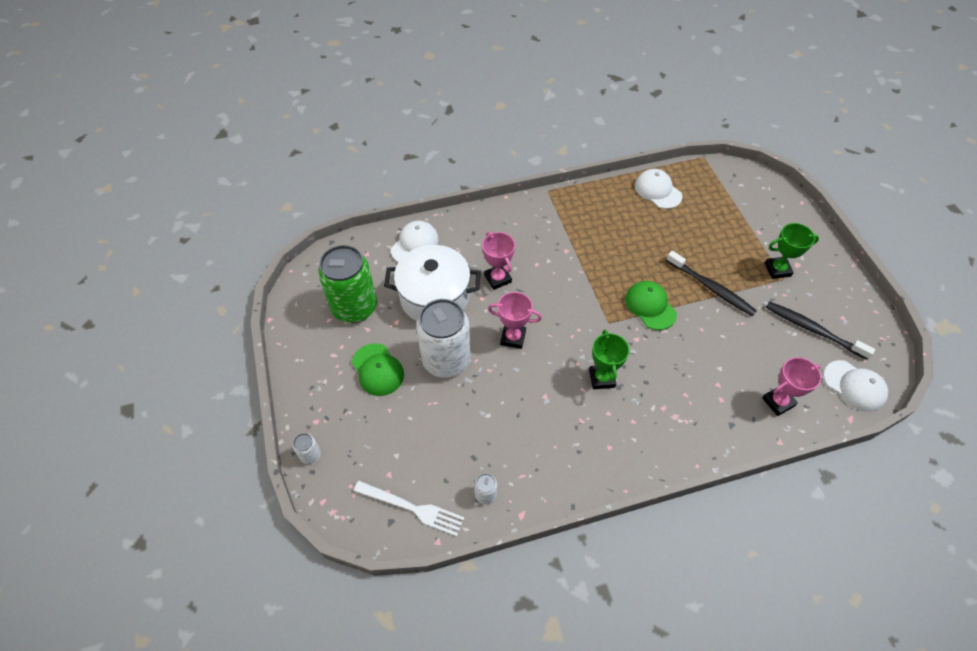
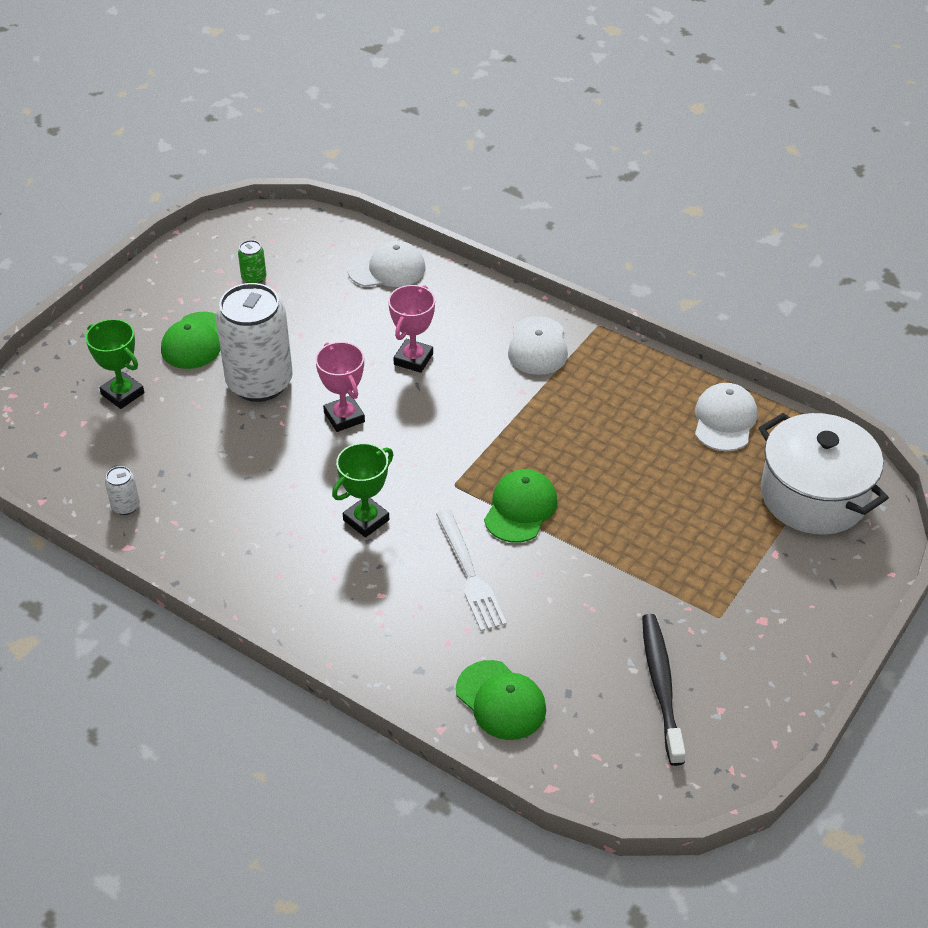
camera: 50 degrees right, 10 degrees down
(310, 455) = (53, 356): white can -> none
(354, 307) = (254, 278): green can -> green can, size x0.40
(412, 508) = (61, 461): white fork -> white fork (469, 574)
(434, 297) = (331, 326): white pot -> white pot (814, 496)
(711, 287) = (616, 551): black toothbrush -> none
(777, 269) = (727, 603): green trophy -> green trophy (123, 394)
(778, 402) = (501, 700): pink trophy -> green cap
(854, 386) = (611, 770): white cap -> white cap (537, 346)

